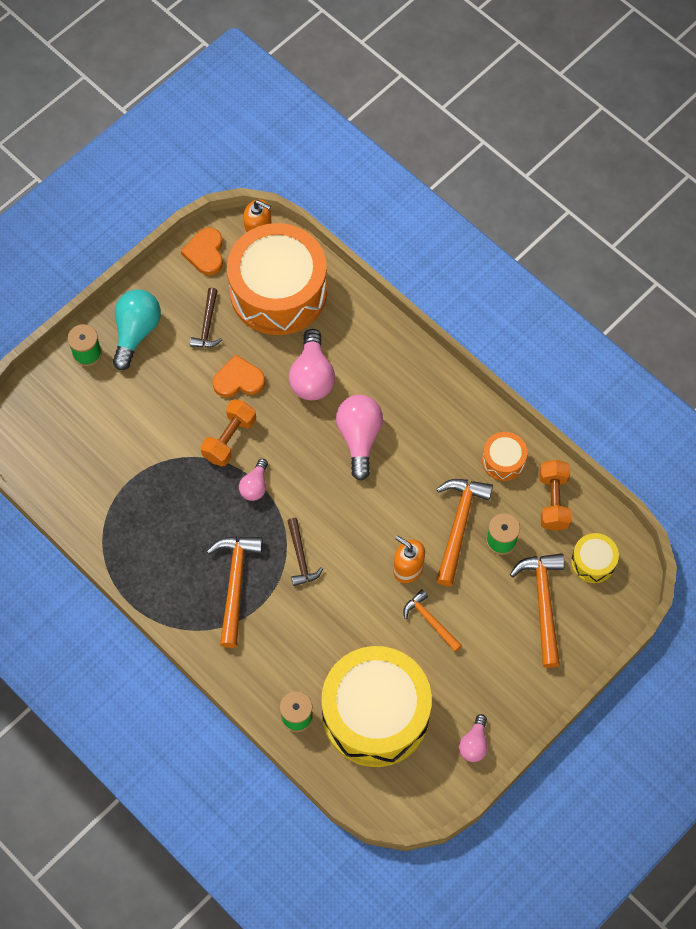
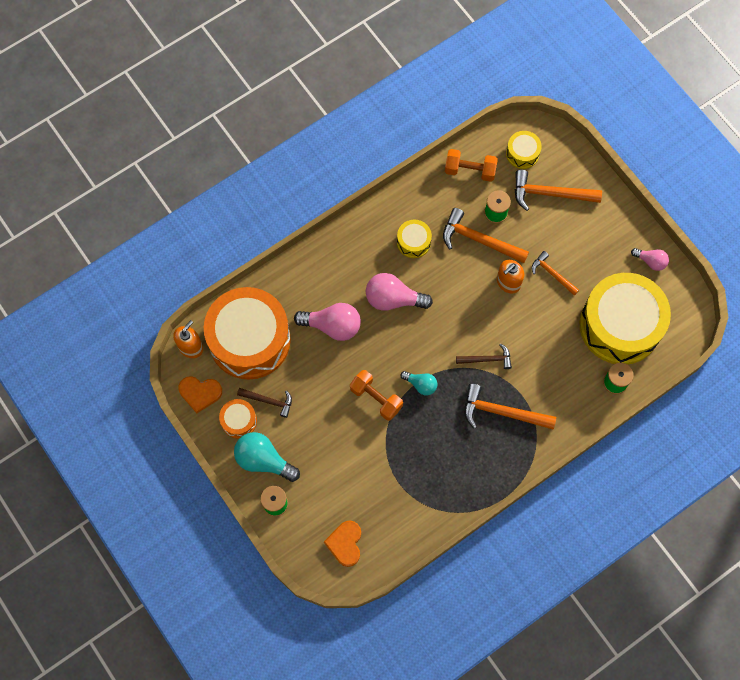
camera: 80 degrees left, 5 degrees up
(238, 380) = (324, 383): orange heart -> orange heart (345, 543)
(255, 486) = (421, 384): pink light bulb -> turquoise light bulb
(430, 621) = (552, 274): orange hammer -> orange hammer turned 75 degrees clockwise
(439, 449) = (413, 242): none -> yellow drum
(503, 460) = (431, 198): orange drum -> orange drum (239, 421)

